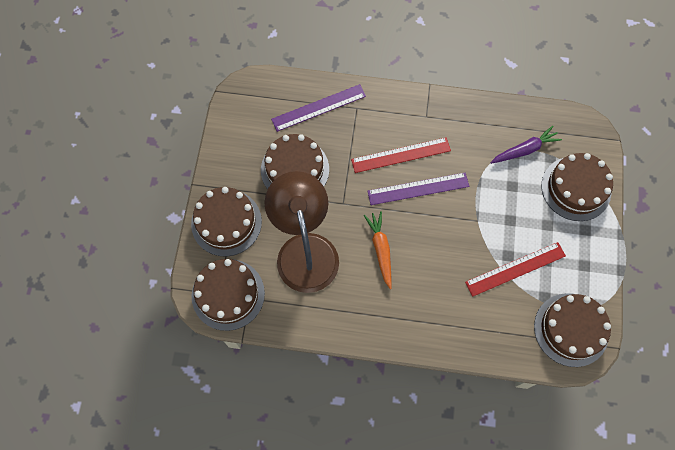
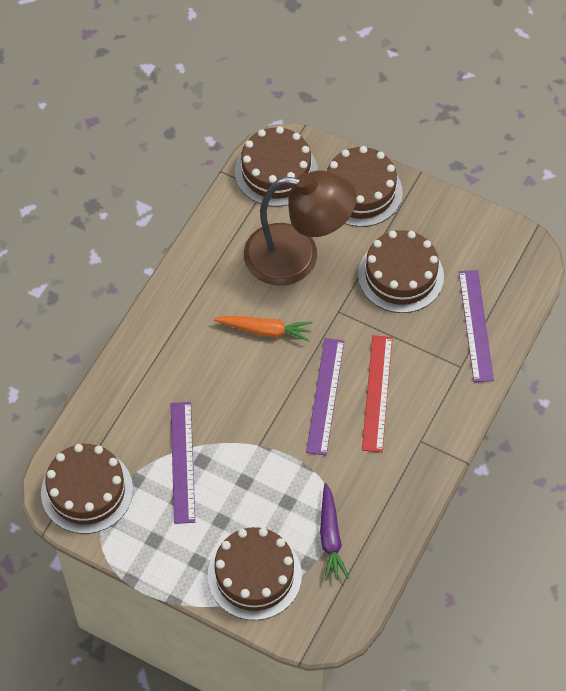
camera: 110 degrees right, 10 degrees down
(515, 269) = (182, 462): red ruler -> purple ruler

